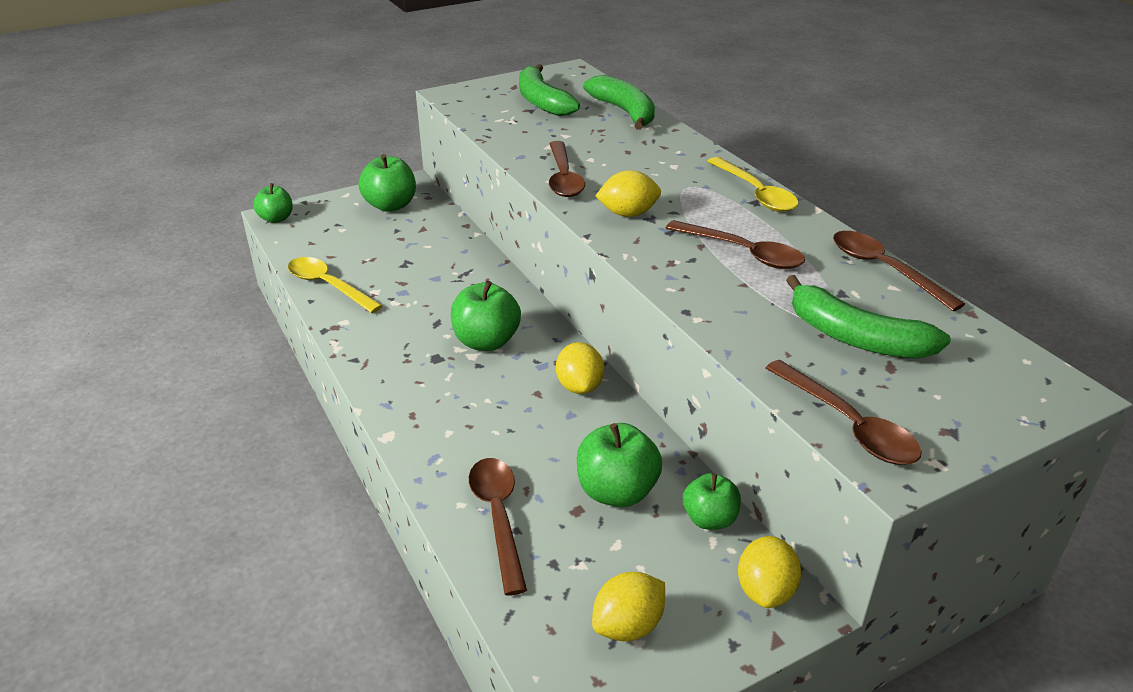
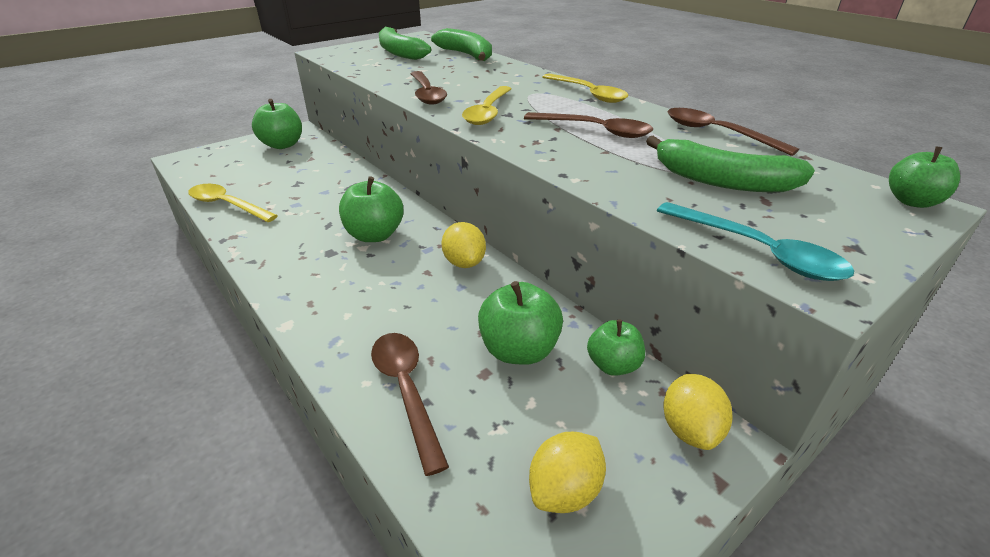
camera: 10 degrees left, 0 degrees up
(276, 218) = (182, 160): green apple -> green apple (912, 201)
(628, 214) = (488, 112): yellow lemon -> yellow spoon
(848, 425) = (758, 251): brown spoon -> turquoise spoon

